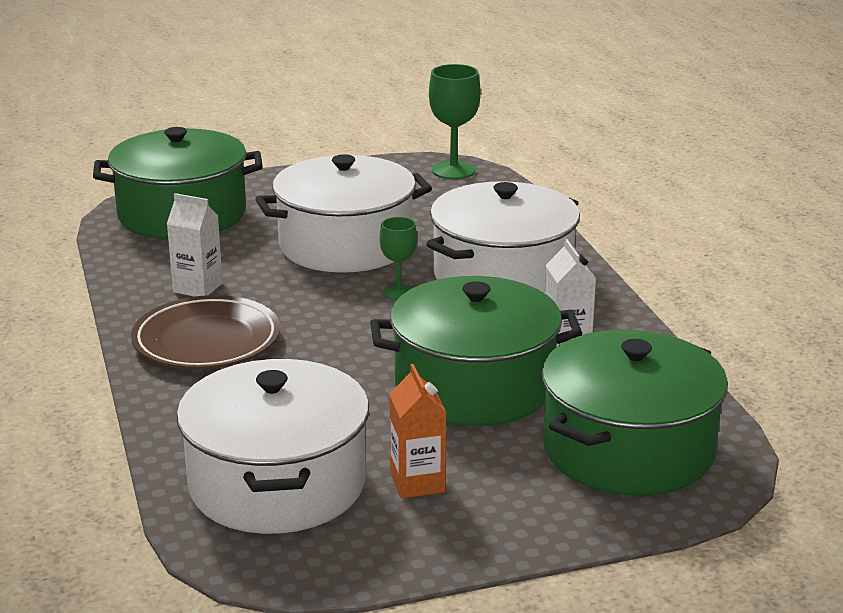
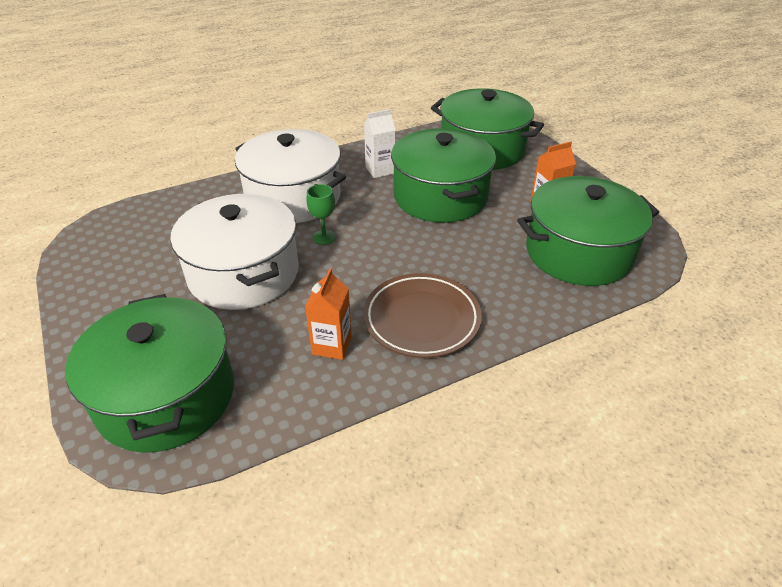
camera: 100 degrees left, 15 degrees up
(198, 288) = (332, 345): white carton -> orange carton
(277, 484) = (578, 252): white pot -> green pot
(453, 170) = (94, 235): green goblet -> none

